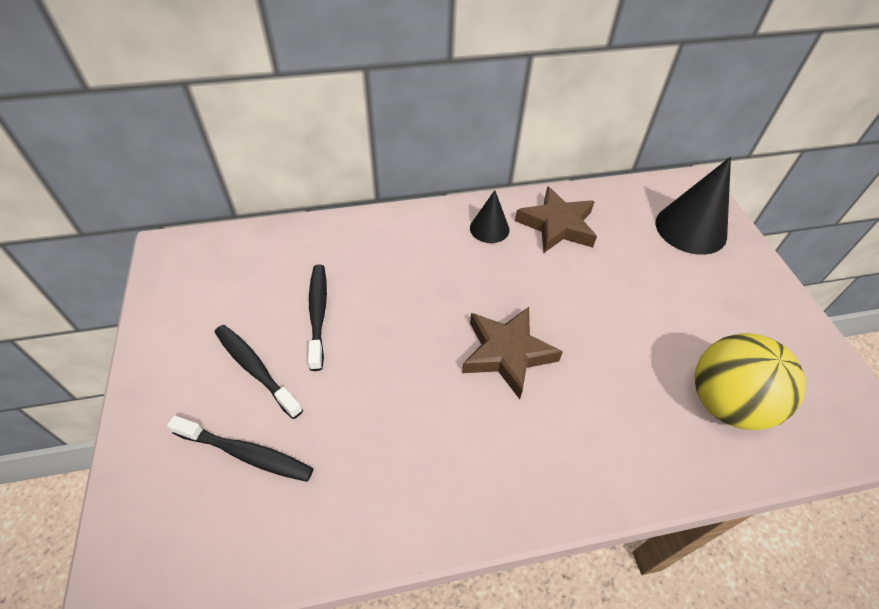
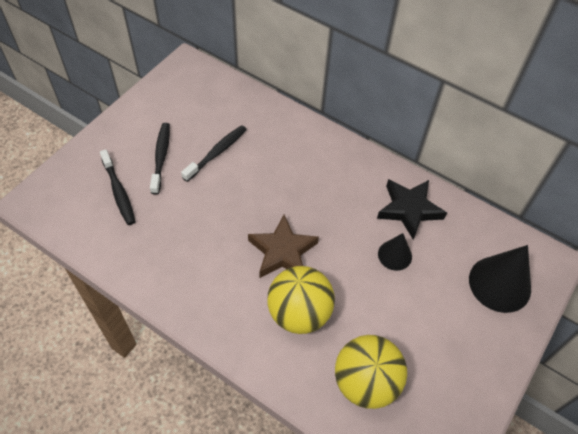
camera: 45 degrees right, 5 degrees up
(489, 228) = (364, 179): black cone -> black cone (395, 255)
(557, 225) = (409, 209): brown star -> black star
(597, 397) = (299, 313): none -> yellow ball

